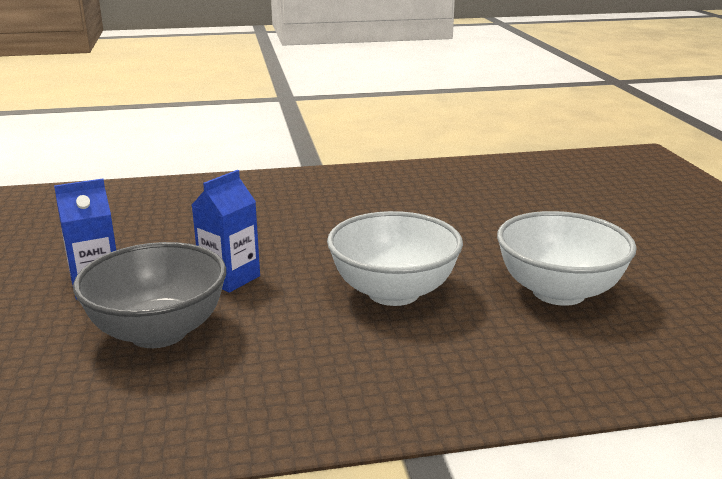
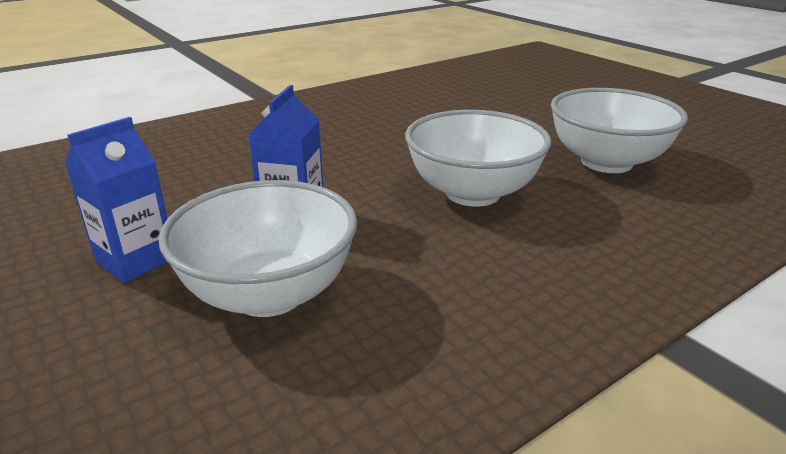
camera: 25 degrees left, 5 degrees up
(158, 332) = (269, 294): grey bowl -> white bowl

